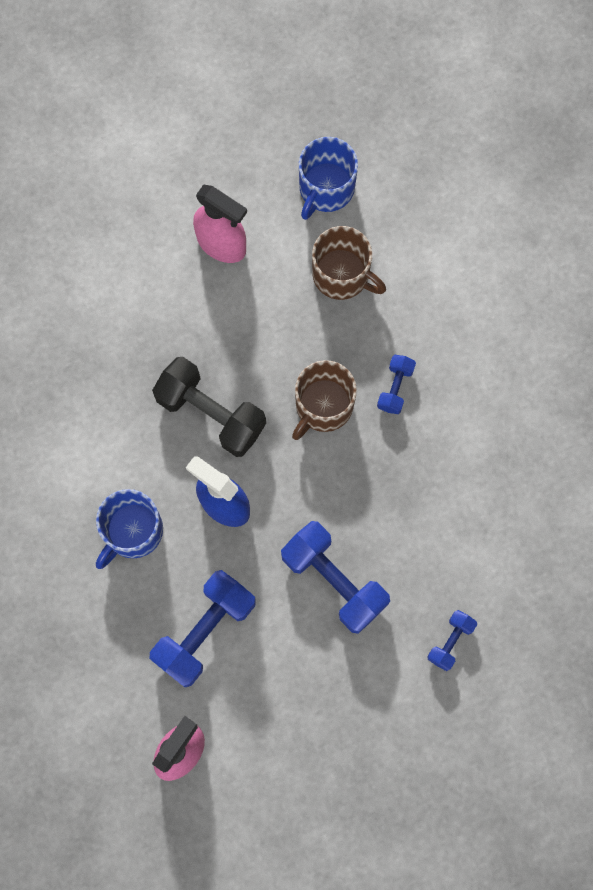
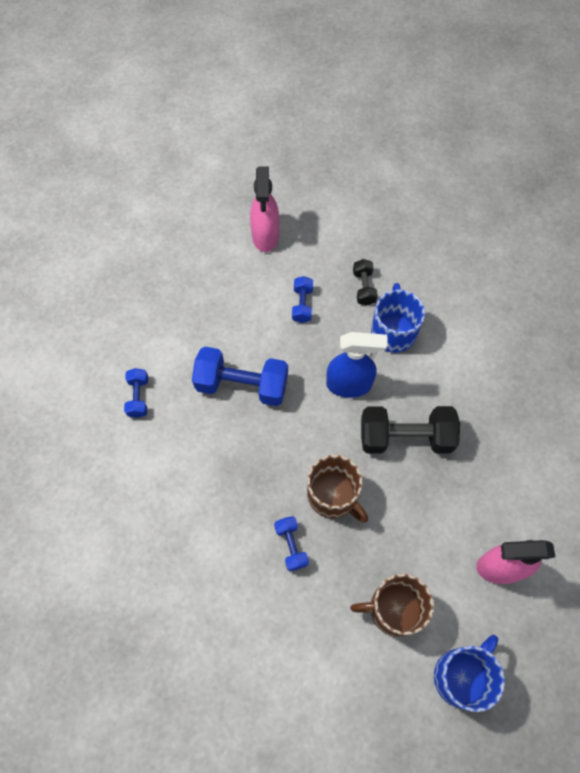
camera: 145 degrees right, 10 degrees down
(122, 605) = (364, 287): none -> black dumbbell
(204, 631) = (302, 305): blue dumbbell -> blue dumbbell, size x0.51
(323, 406) = (333, 495): brown mug -> brown mug turned 135 degrees clockwise
(325, 188) = (462, 676): blue mug -> blue mug turned 45 degrees clockwise

